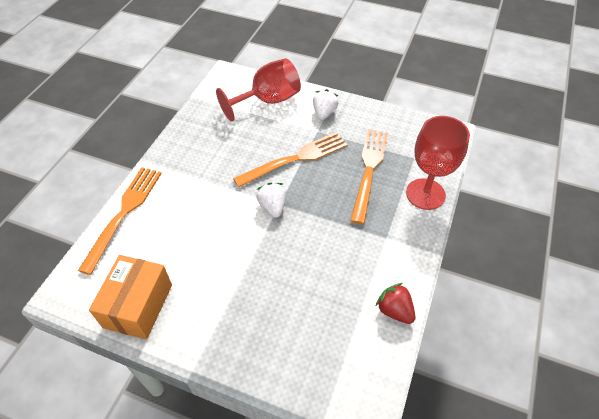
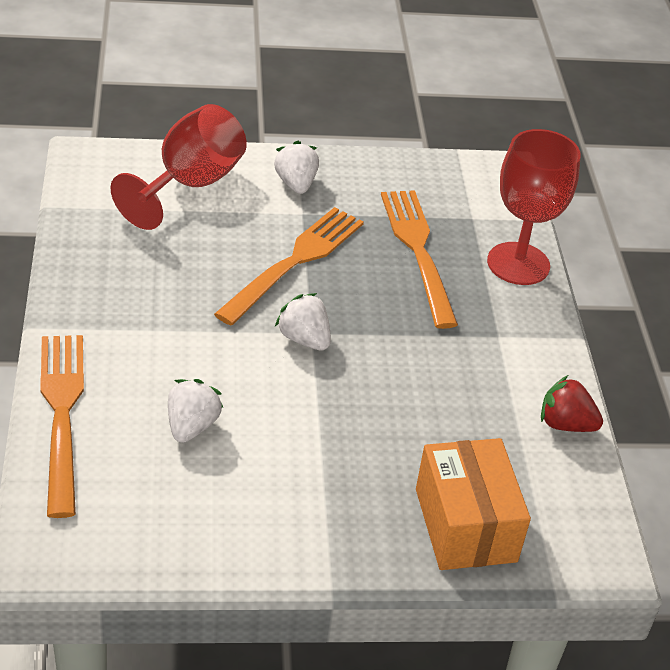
camera: 30 degrees left, 10 degrees down
(138, 306) = (186, 534): orange box -> orange box (465, 525)
(181, 241) = (191, 426): none -> white strawberry

